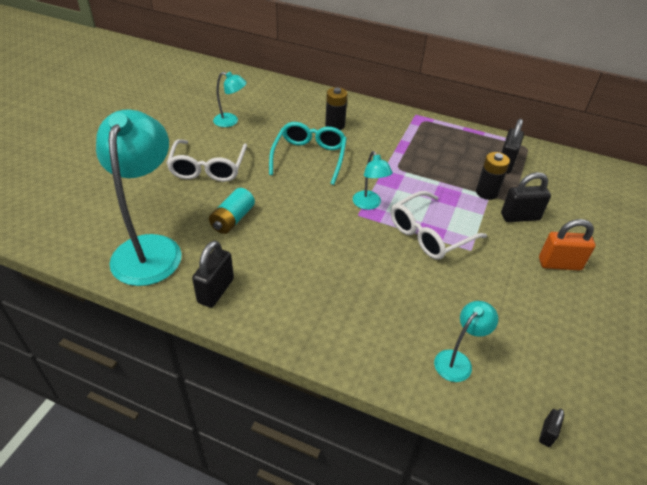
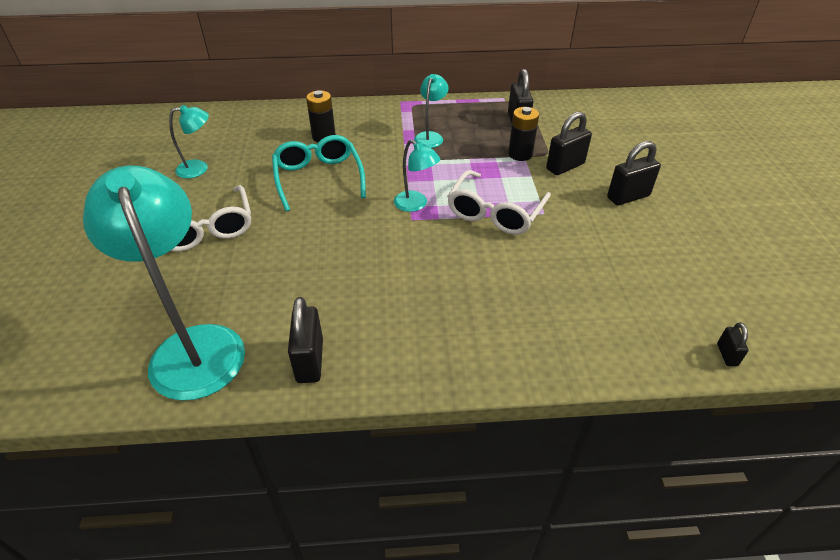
camera: 25 degrees left, 0 degrees up
(232, 219) = (275, 274): turquoise battery -> none
(457, 360) = (606, 323): turquoise lamp -> turquoise lamp (430, 136)
(559, 264) = (628, 197): orange padlock -> black padlock

